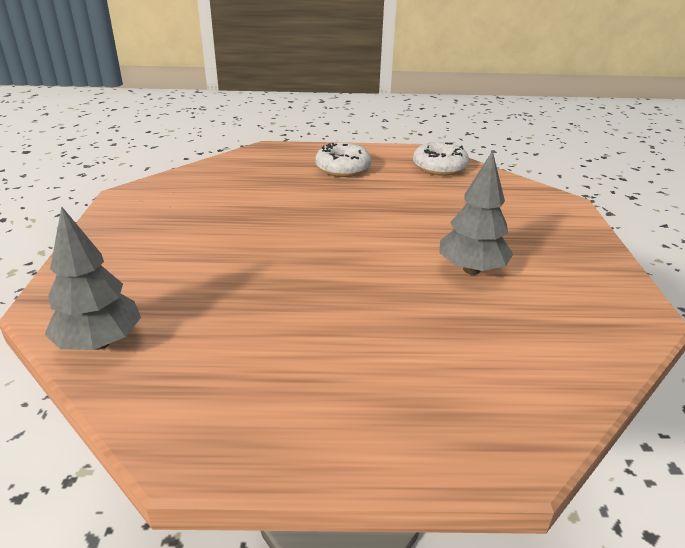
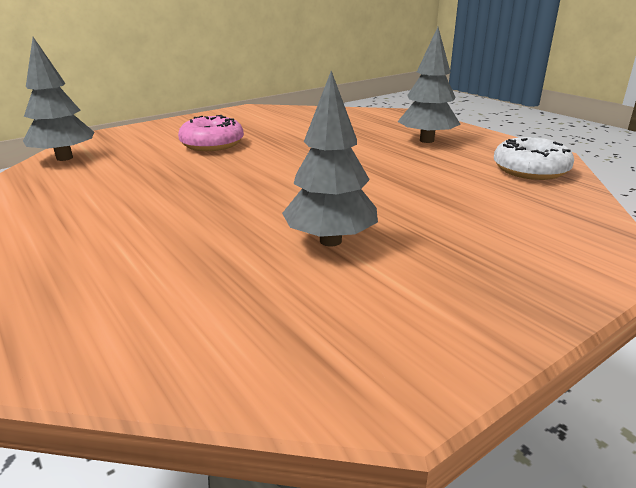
camera: 55 degrees right, 5 degrees down
(204, 248) = (212, 144): none -> pink donut
(343, 168) = (427, 140): white donut -> grey tree

